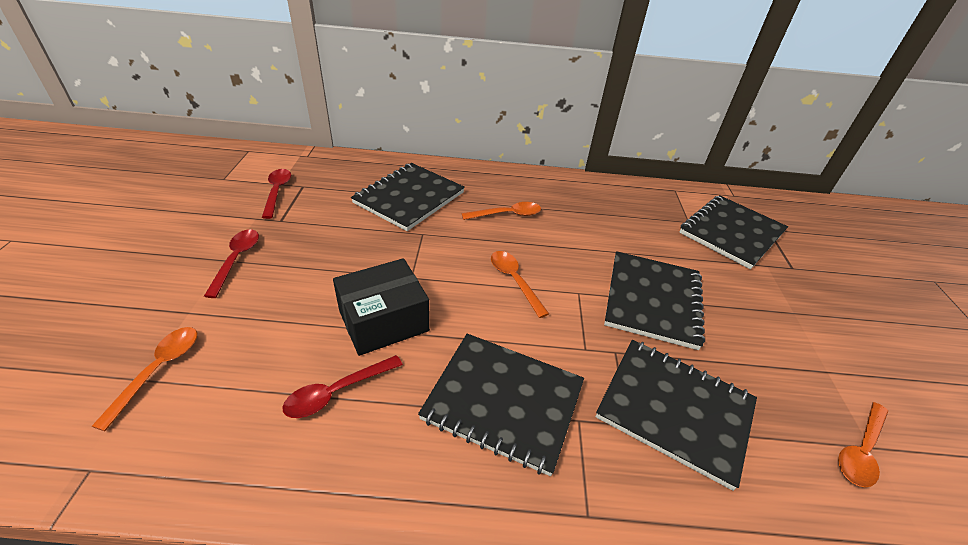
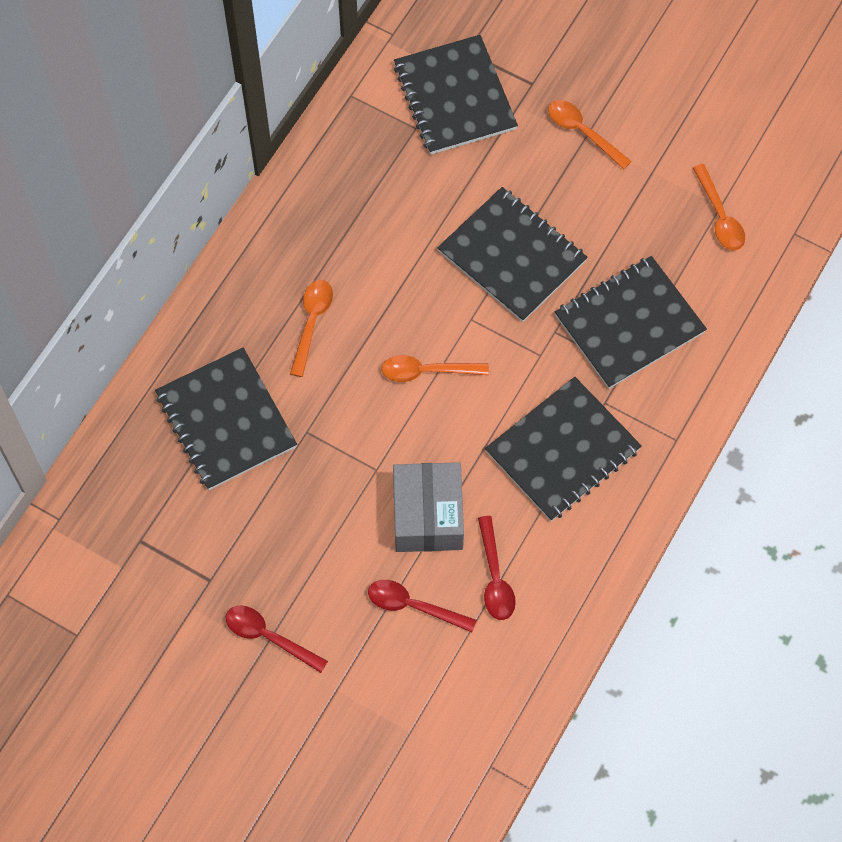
camera: 60 degrees left, 25 degrees up
(158, 370) = (405, 717): orange spoon -> orange spoon (582, 132)
(277, 192) = (141, 573): red spoon -> red spoon (413, 606)
(383, 320) = (427, 515): black box -> grey box

